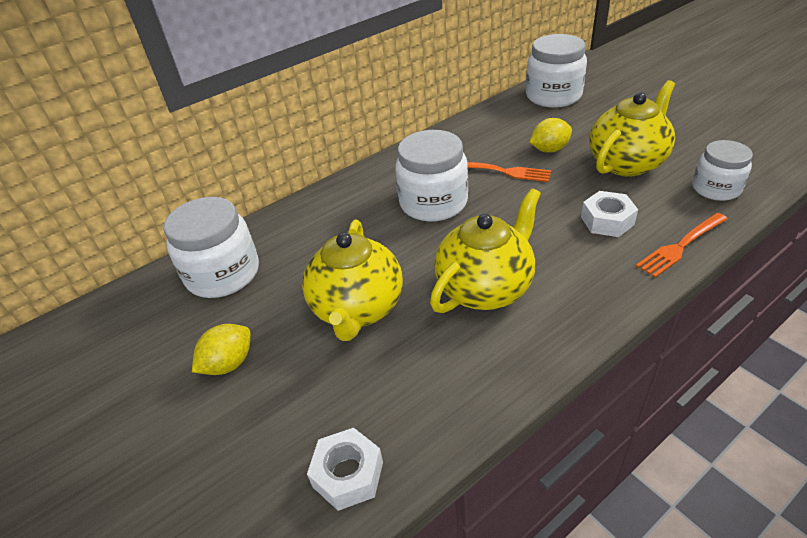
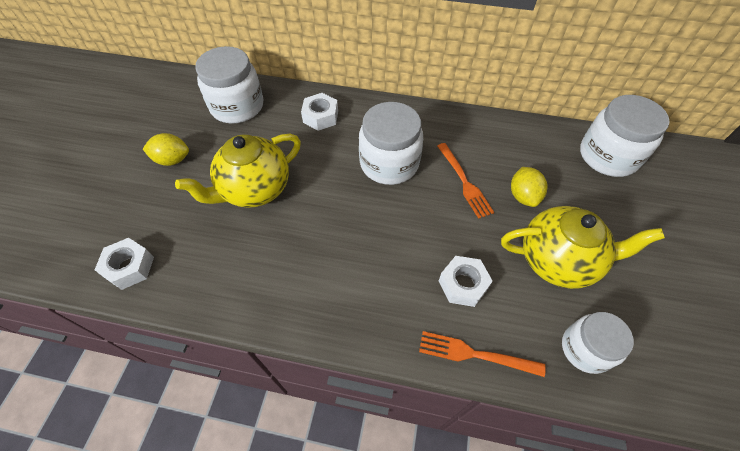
camera: 45 degrees right, 15 degrees up
(321, 220) = (320, 117): none -> white nut
(485, 288) = (324, 246): yellow teapot -> none
(549, 149) = (523, 196): yellow lemon -> yellow lemon turned 60 degrees clockwise

